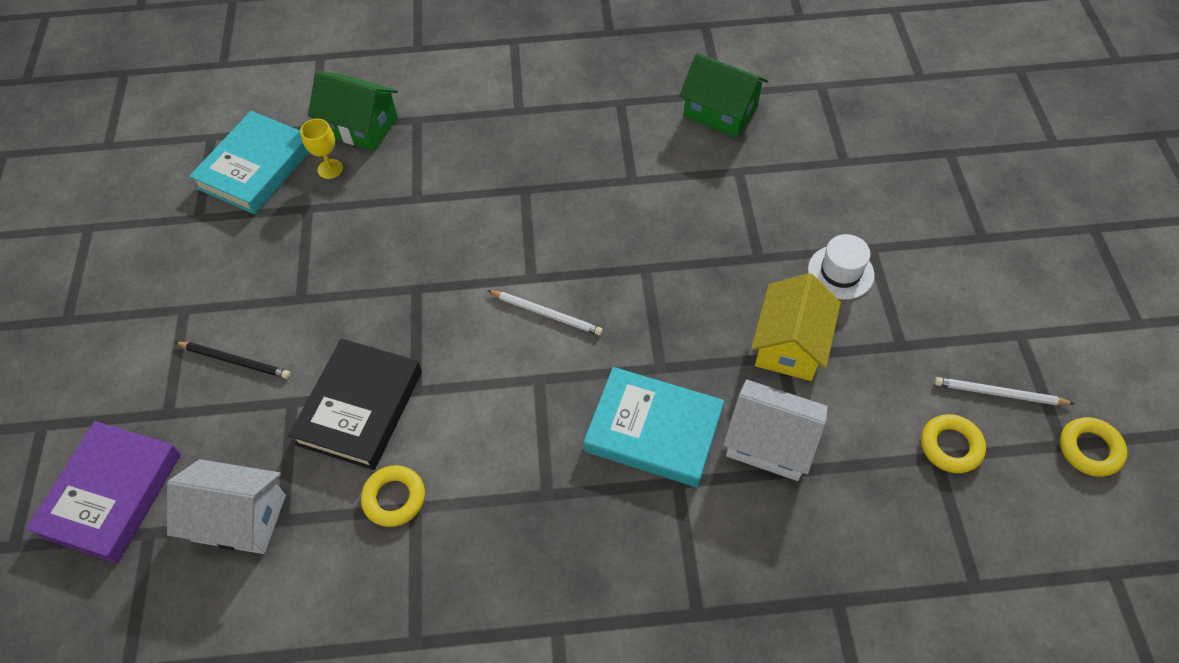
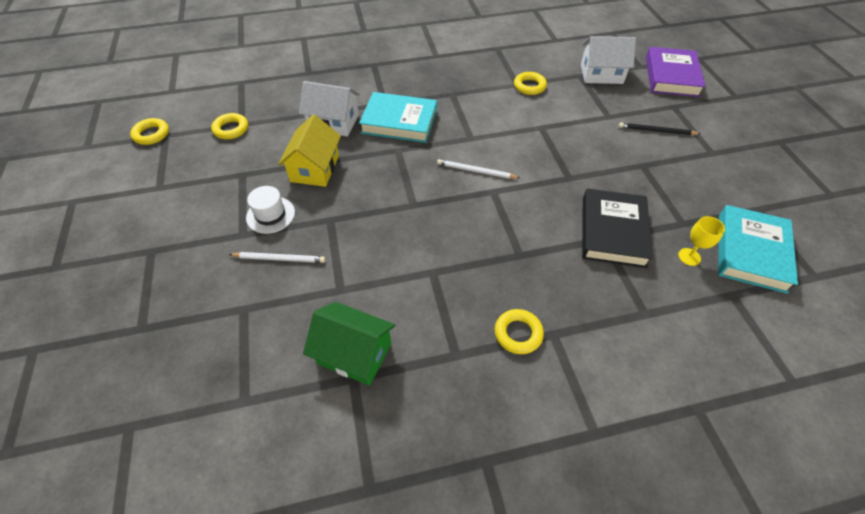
camera: 170 degrees right, 5 degrees down
(360, 126) = (692, 301): green house -> none
(360, 407) = (568, 117): black book -> black book (612, 231)
(554, 114) = (518, 333): none -> yellow ring
(999, 393) = (190, 155): white pencil -> white pencil (279, 259)

